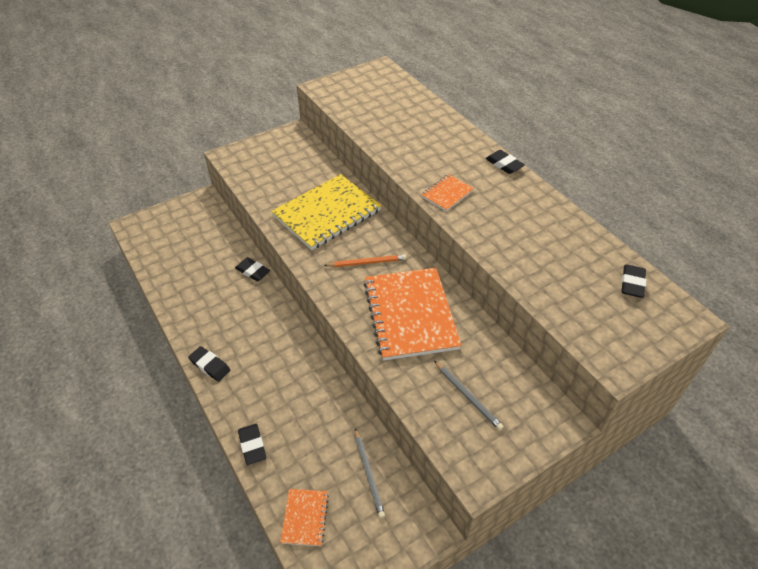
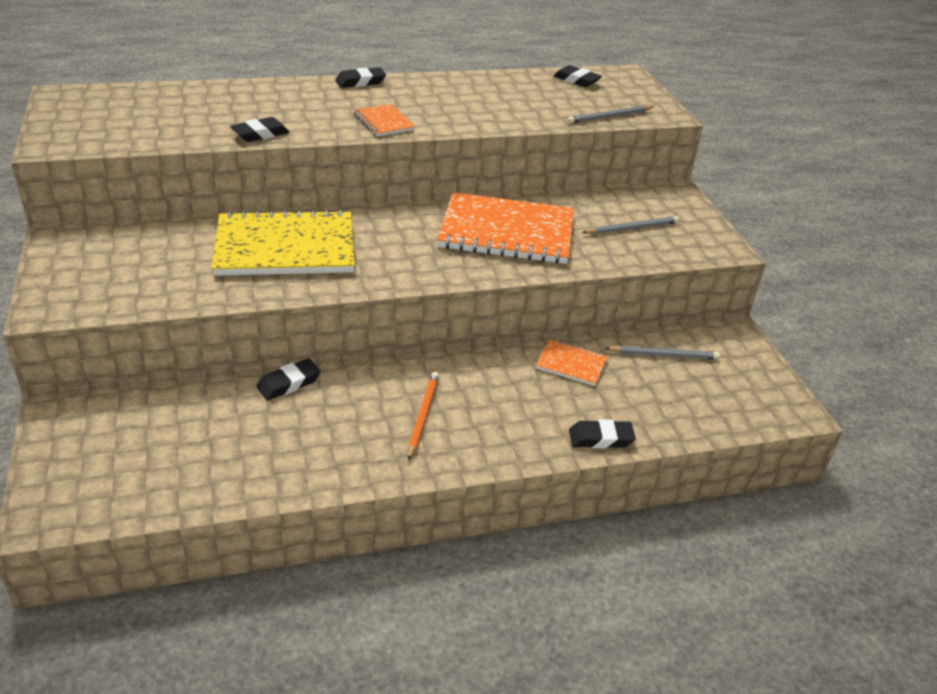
camera: 75 degrees left, 10 degrees down
(210, 366) = (451, 458): black eraser -> black eraser (260, 134)
(305, 517) = (707, 413): orange notebook -> orange notebook (571, 364)
(327, 213) = (285, 247): yellow notebook -> yellow notebook turned 75 degrees counterclockwise
(367, 262) = (404, 239): orange pencil -> orange pencil (422, 415)
(570, 321) = (609, 117): none -> grey pencil

